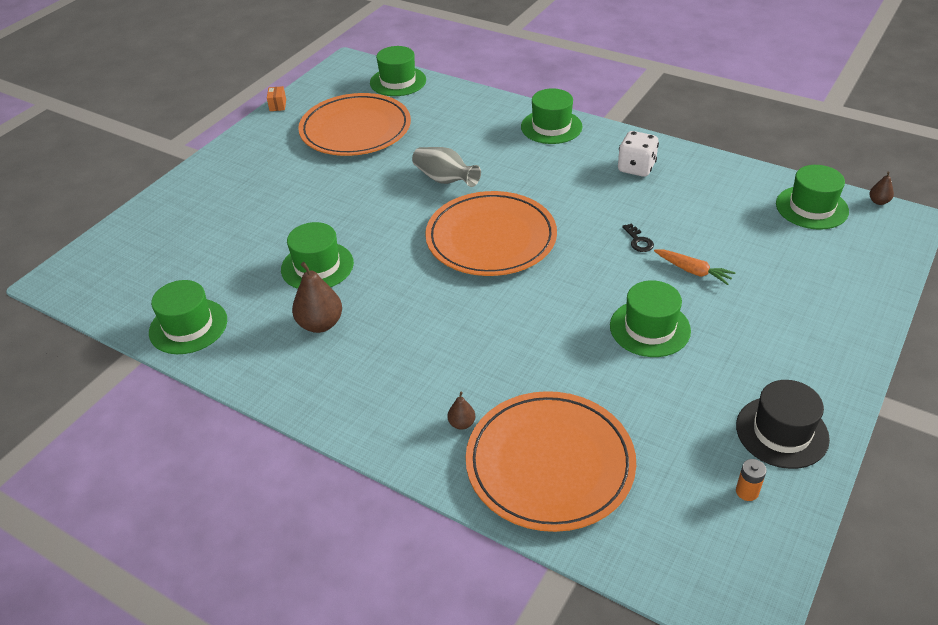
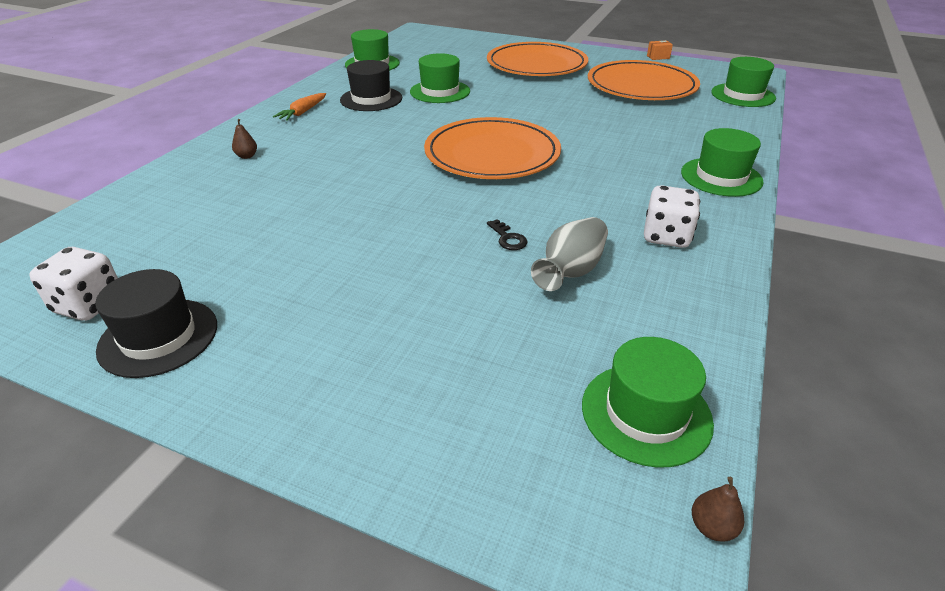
camera: 80 degrees right, 5 degrees down
(320, 324) = (371, 99): brown pear -> black hat
(445, 180) = (580, 128): grey vase -> grey vase (570, 271)
(550, 464) = (185, 195): orange plate -> orange plate (536, 65)
(638, 241) = (508, 238): black key -> black key turned 90 degrees counterclockwise
(650, 328) = (351, 246): green hat -> none
(693, 271) = (455, 278): orange carrot -> orange carrot (302, 112)
(747, 491) = (89, 305): orange battery -> white dice

